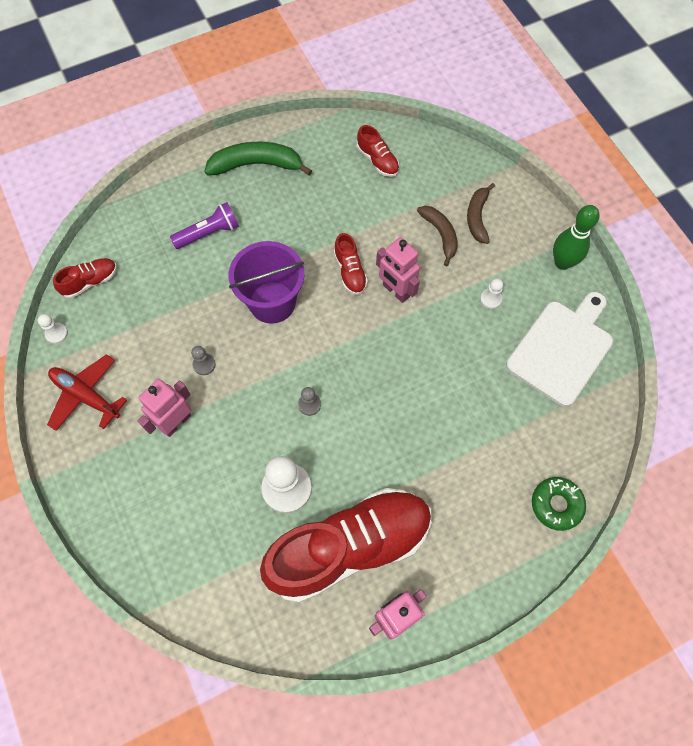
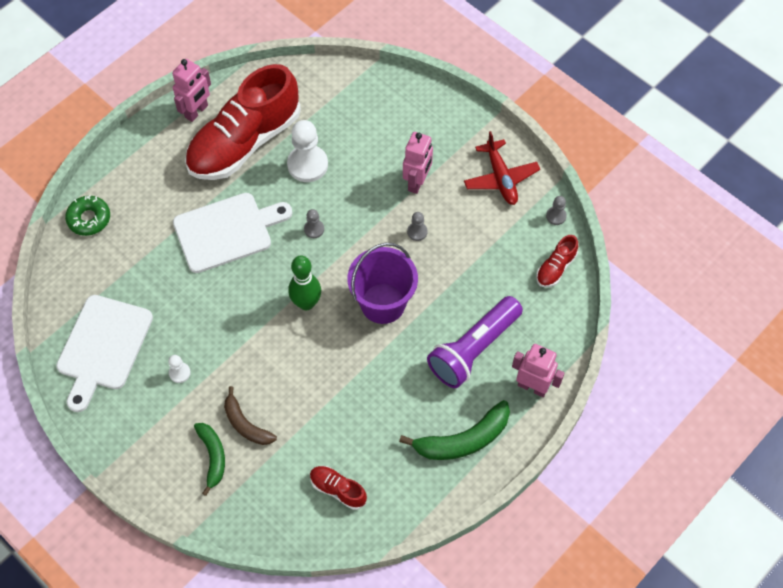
camera: 160 degrees right, 5 degrees down
(56, 333) = (556, 216): white pawn -> grey pawn
(86, 396) = (500, 178): red plane -> red plane turned 60 degrees clockwise
(209, 233) = (474, 349): purple flashlight -> purple flashlight, size x1.60
(350, 271) = (322, 356): red shoe -> none
(395, 291) = (272, 351): pink robot -> pink robot (532, 386)
(404, 435) = (227, 231): none -> white cutting board
(477, 217) = (213, 456): brown banana -> green banana
(562, 262) = (115, 434): green bowling pin -> green bowling pin (306, 303)

